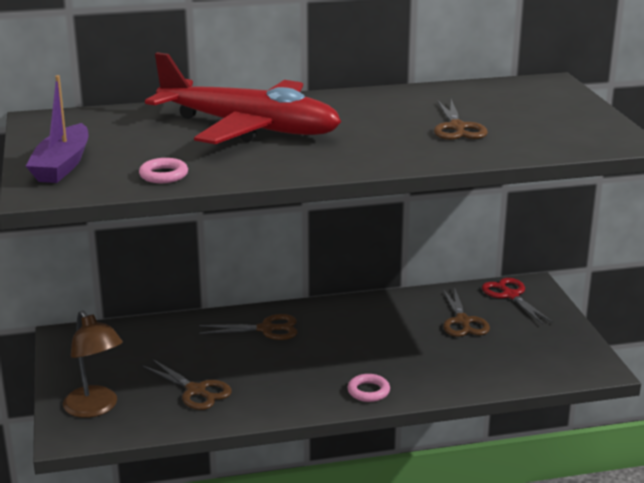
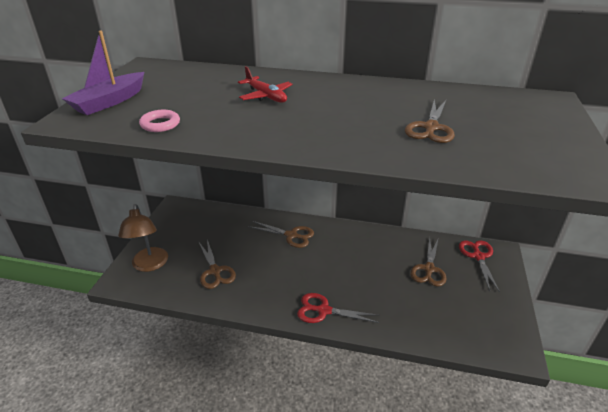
camera: 25 degrees right, 10 degrees up
(248, 128) = (266, 96): red plane -> red plane, size x0.41
(368, 391) = (323, 310): pink ring -> red scissors

